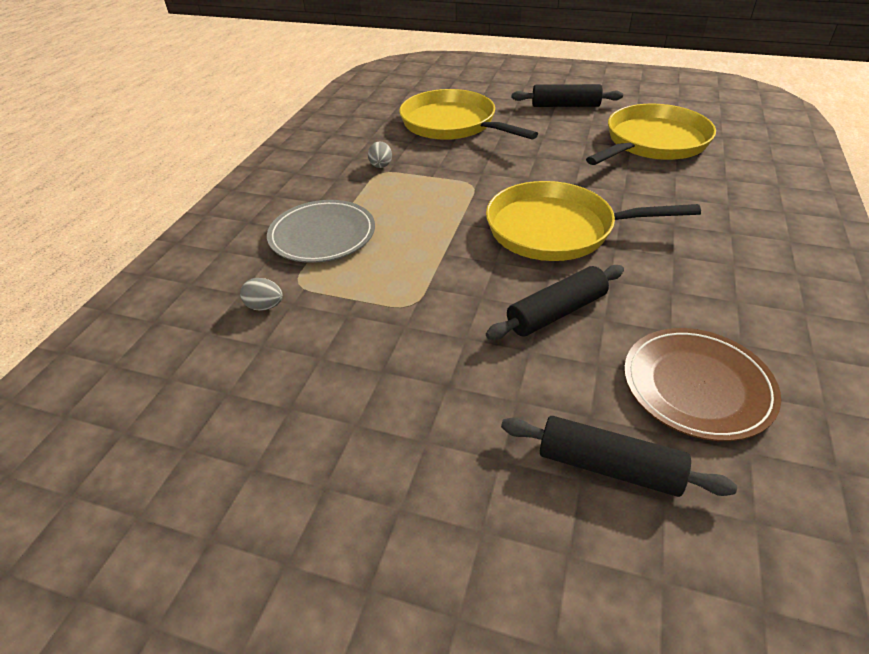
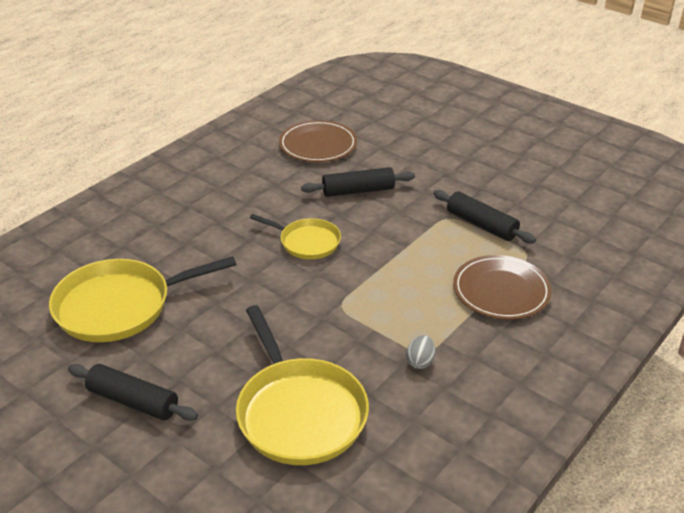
camera: 160 degrees left, 5 degrees down
(265, 306) = (552, 243): grey egg -> none
(322, 235) = (501, 290): grey plate -> brown plate
(556, 229) = (307, 242): yellow pan -> yellow pan, size x0.57
(609, 466) = (388, 132): black rolling pin -> black rolling pin (481, 225)

